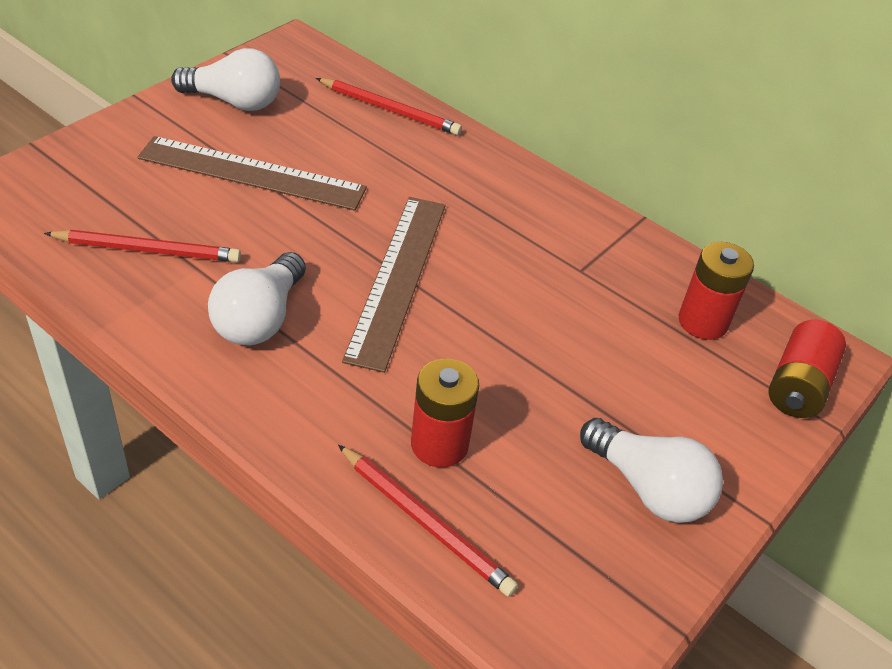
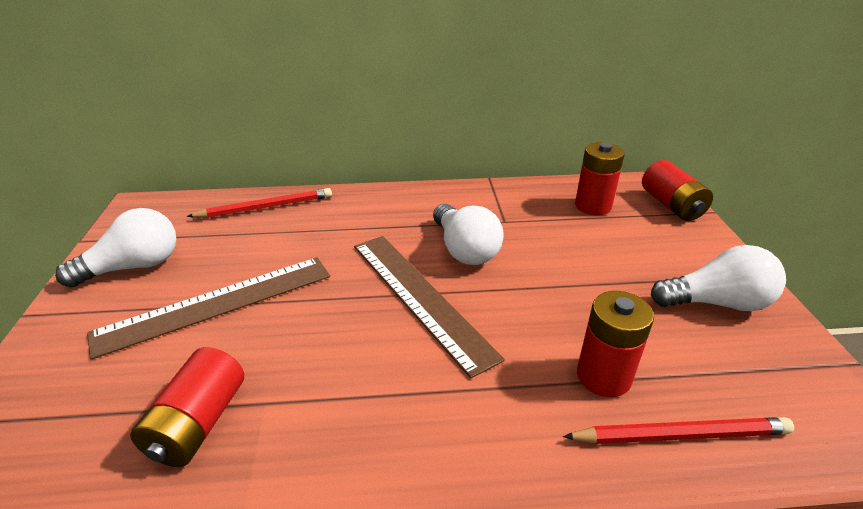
camera: 40 degrees left, 10 degrees down
(148, 250) = (198, 423): red pencil -> red battery
(260, 319) = (370, 398): white light bulb -> white light bulb (464, 249)

